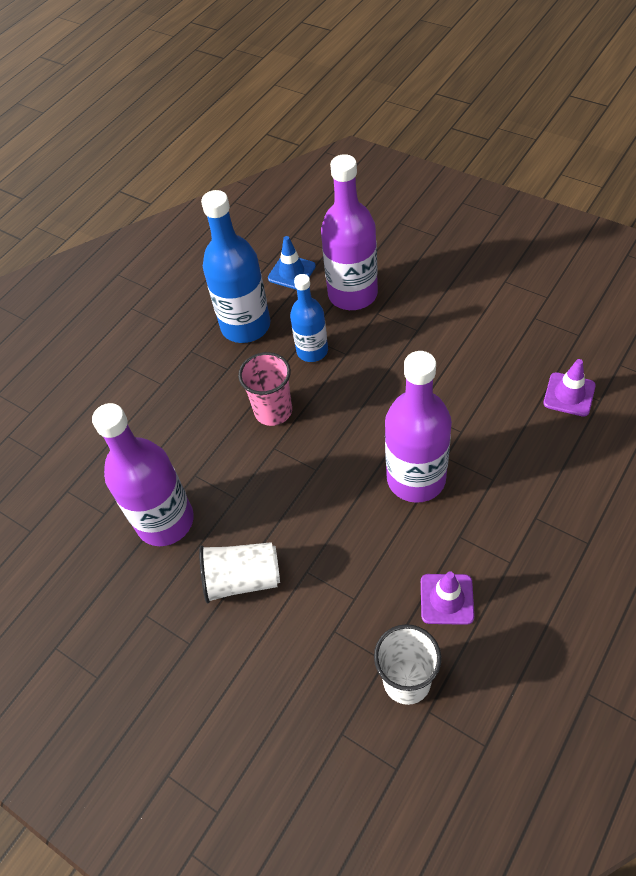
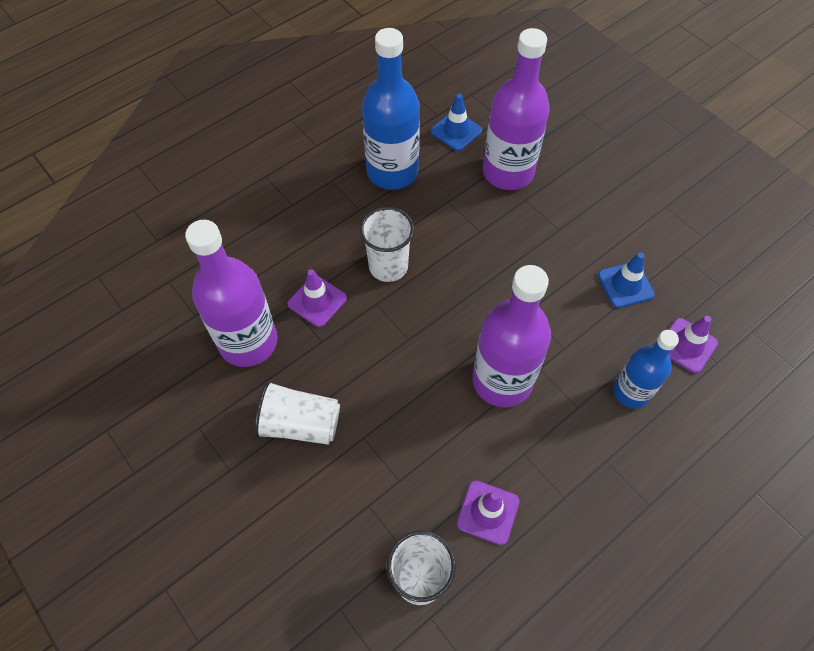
camera: 10 degrees right, 5 degrees up
(218, 463) = (317, 301): none -> purple traffic cone
(273, 411) = (388, 266): pink cup -> white cup
(312, 351) = (447, 218): blue bottle -> blue bottle (631, 392)
(495, 359) = (625, 285): none -> blue traffic cone

